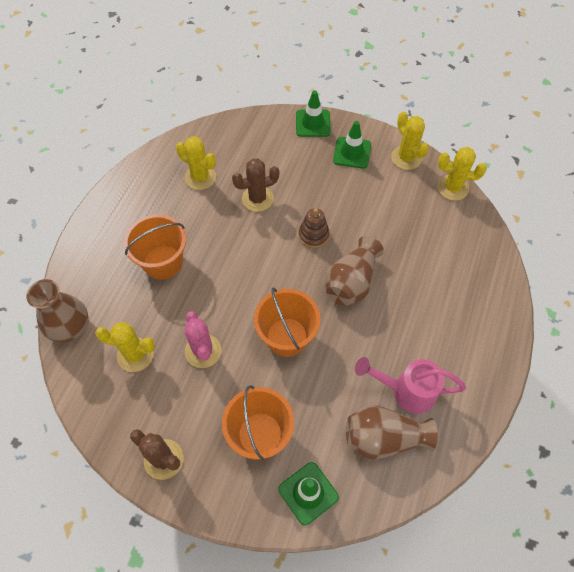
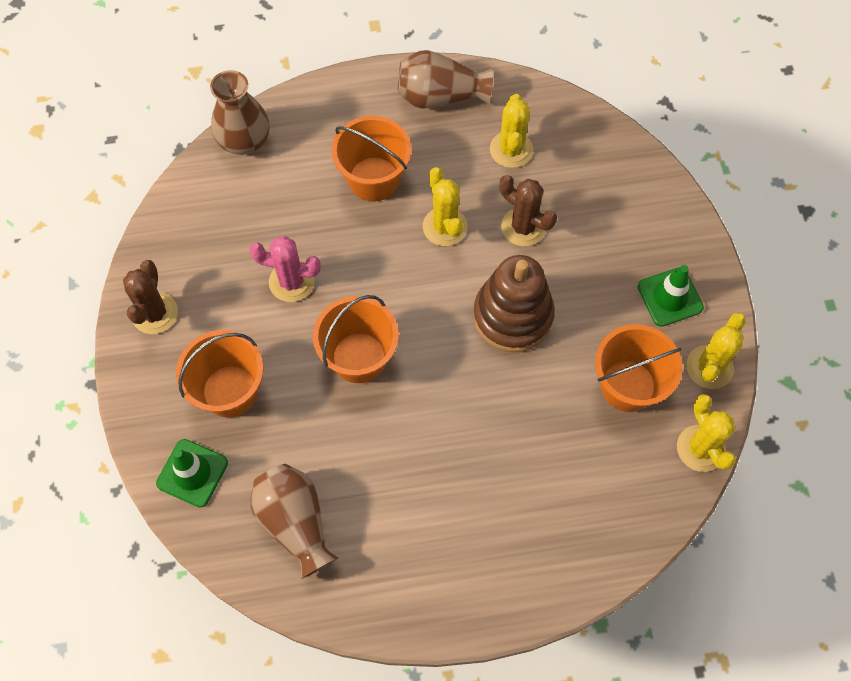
camera: 60 degrees right, 5 degrees up
(135, 355) = (249, 219): yellow cactus -> yellow cactus (444, 227)
(203, 351) = (291, 282): pink cactus -> pink cactus turned 60 degrees clockwise
(313, 123) = (684, 227): green traffic cone -> none
(313, 235) = (512, 316): brown stacking toy -> brown stacking toy, size x1.85
(351, 282) = (474, 391): brown vase -> brown vase (440, 96)
(394, 201) = (627, 385): none -> orange bucket
(406, 391) = (366, 521): pink watering can -> none

